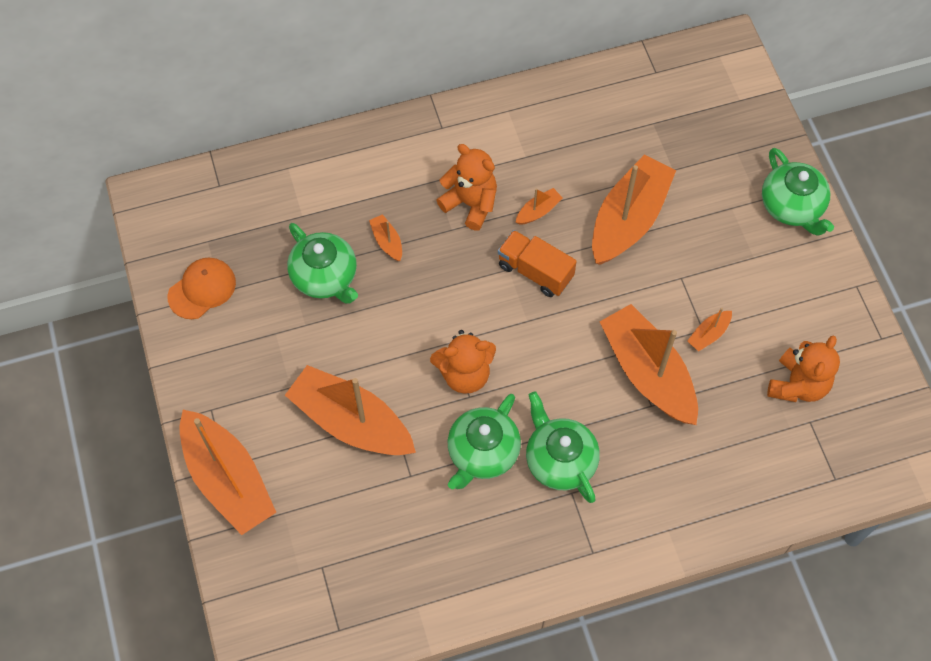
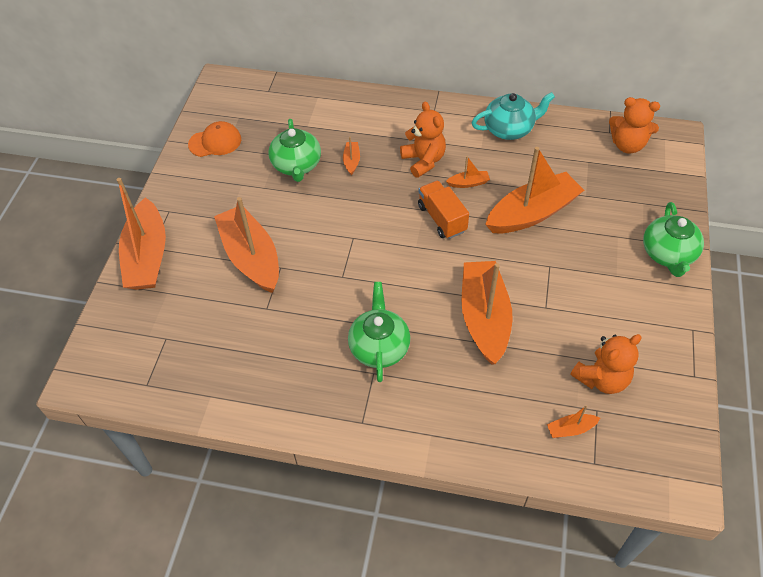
camera: 30 degrees right, 10 degrees down
(465, 374) = (349, 261): orange teddy bear -> orange teddy bear (627, 145)
(482, 453) = (326, 316): green teapot -> none
(543, 116) = (509, 129): none -> turquoise teapot
(708, 334) = (548, 312): orange boat -> orange boat (570, 429)

